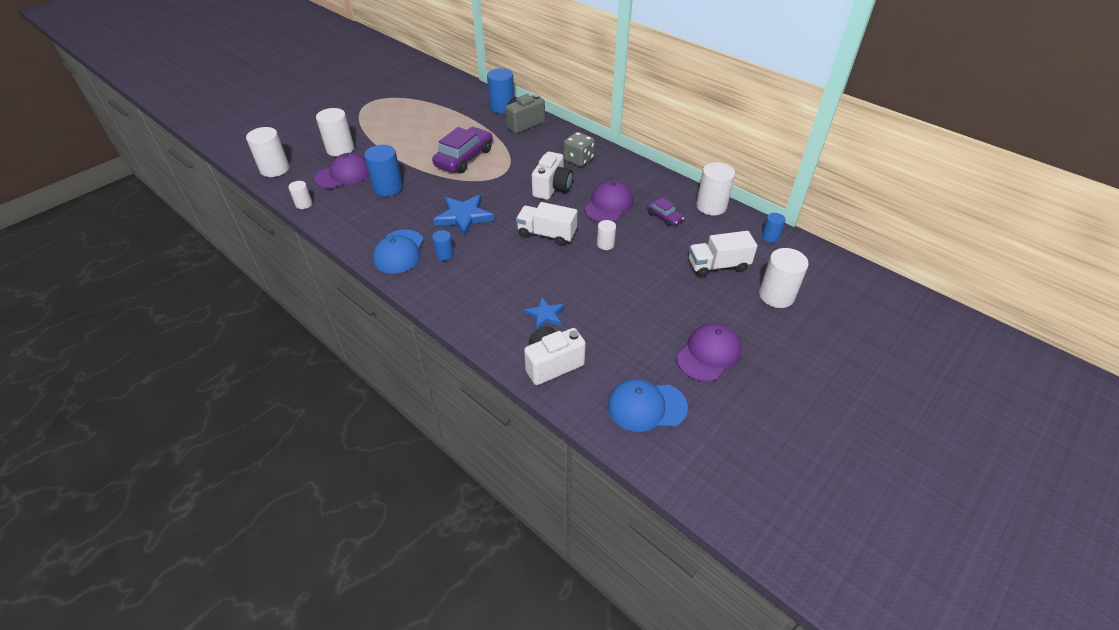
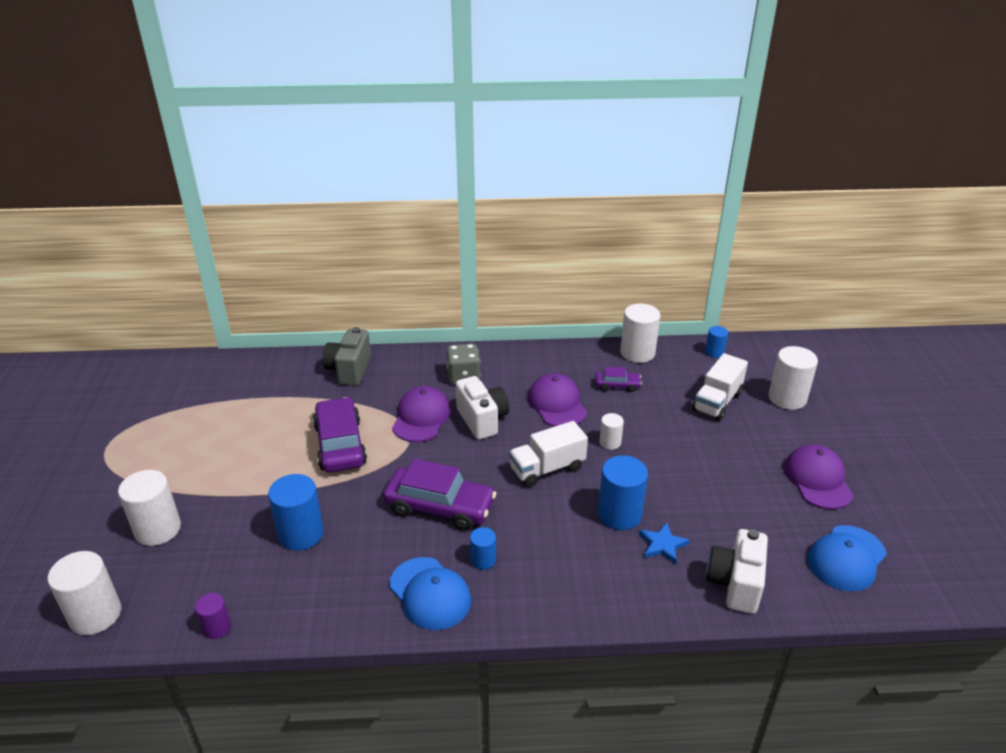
camera: 45 degrees left, 10 degrees down
(304, 204) = (217, 627): white cylinder -> purple cylinder
(343, 175) = (215, 556): purple cap -> purple cap (421, 417)
(464, 217) = (440, 507): blue star -> purple car
(502, 107) = (297, 365): blue cylinder -> blue cylinder (619, 514)

